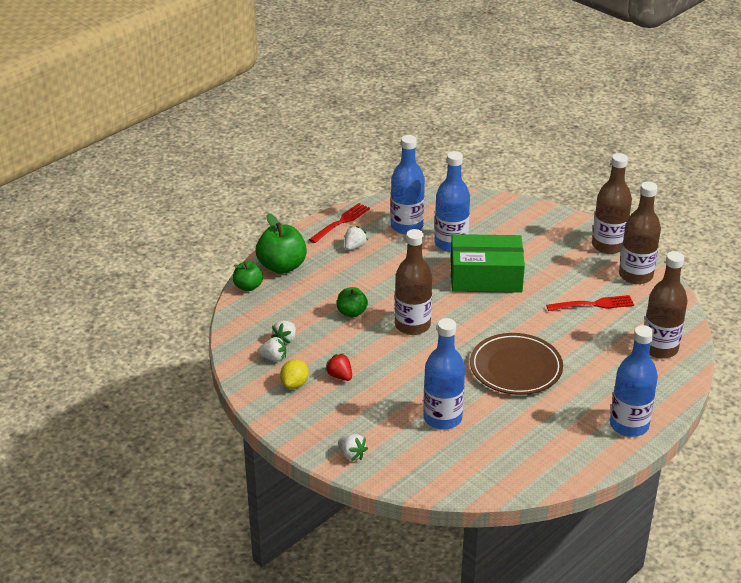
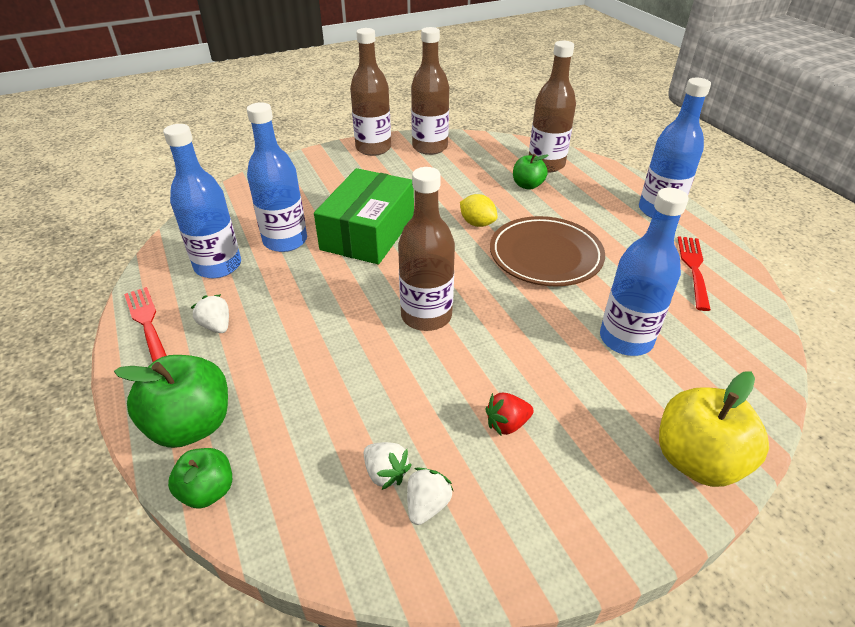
camera: 70 degrees left, 5 degrees up
(294, 384) = (507, 491): yellow lemon -> yellow lemon (477, 223)
(352, 312) = (364, 369): green apple -> green apple (527, 185)
(352, 455) = (697, 460): white strawberry -> yellow apple
(593, 304) = (461, 180): red fork -> red fork (693, 269)

